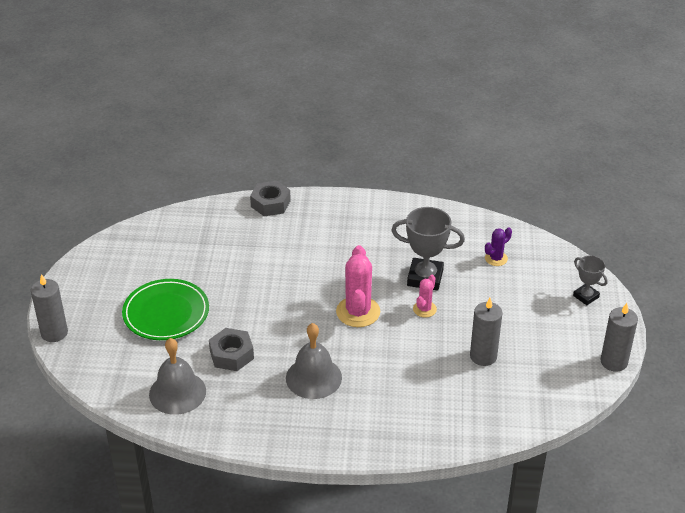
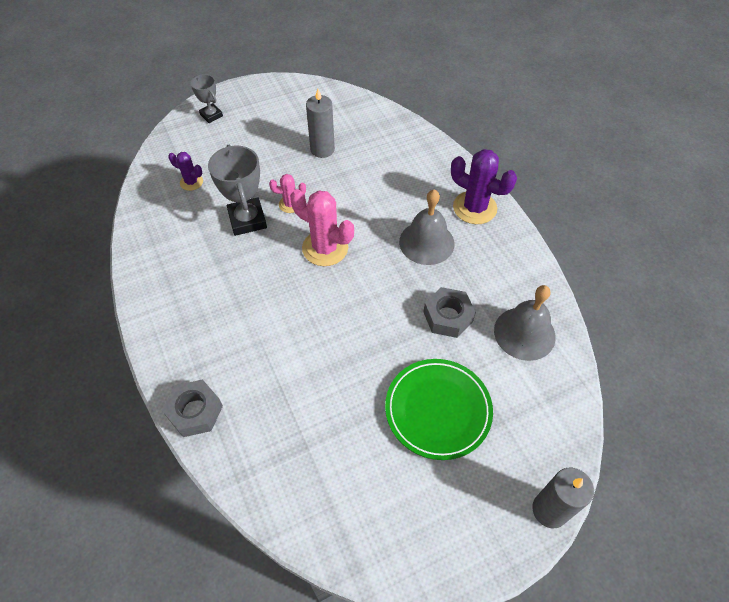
camera: 120 degrees left, 15 degrees up
(326, 431) = (474, 208): none -> purple cactus
(358, 312) = (325, 248): pink cactus -> pink cactus turned 60 degrees clockwise
(586, 296) = (211, 115): grey trophy -> grey trophy turned 60 degrees counterclockwise
(614, 362) = (278, 83): grey candle -> none

